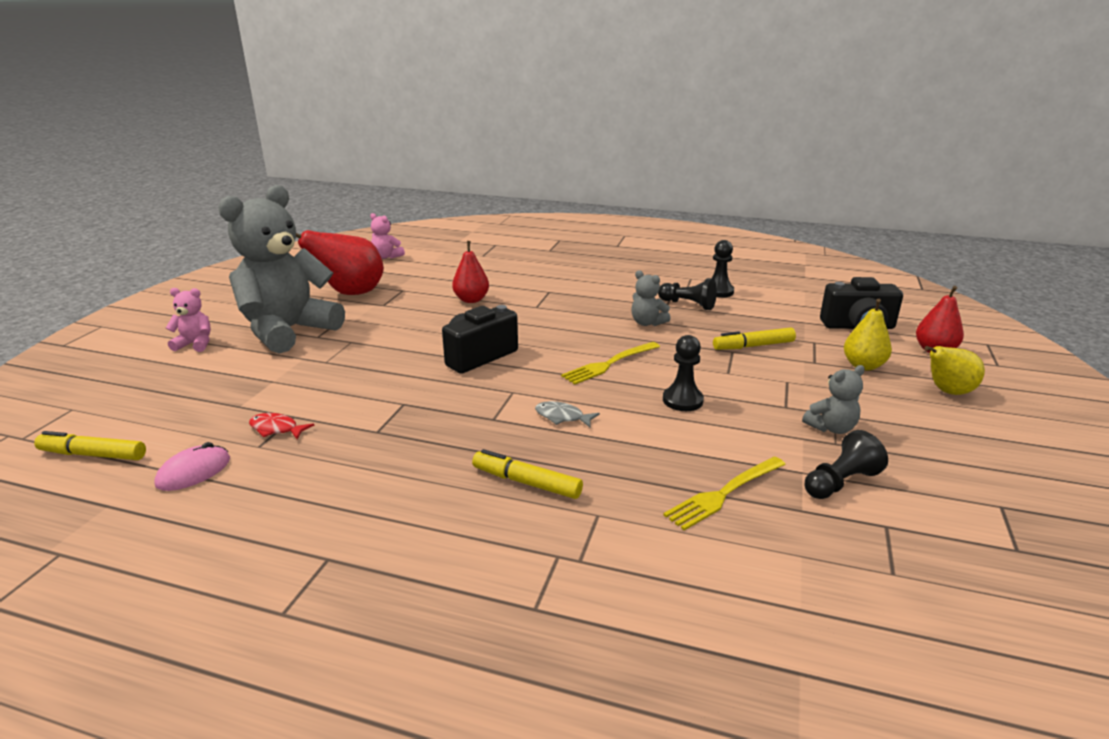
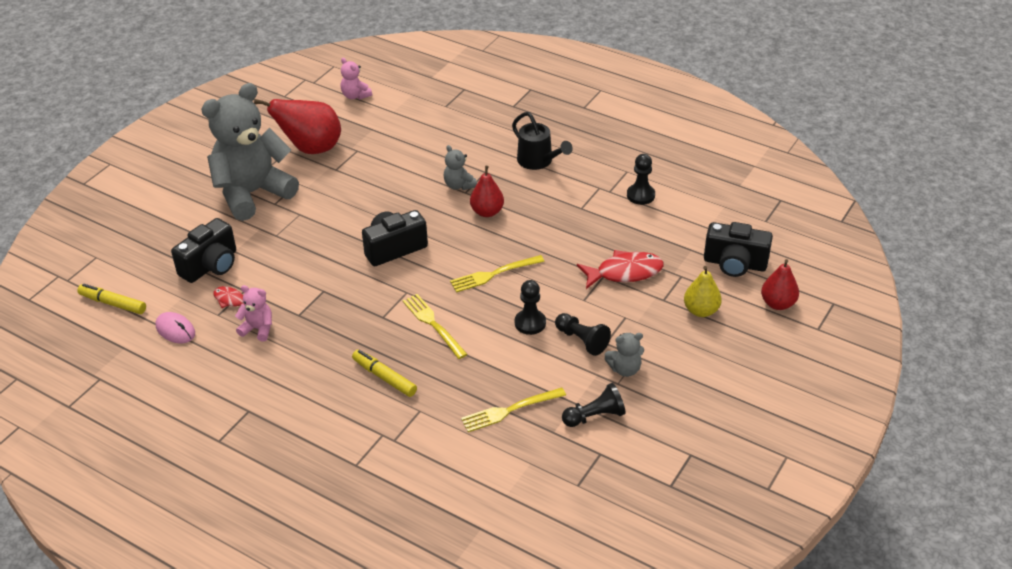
camera: 15 degrees right, 15 degrees up
(194, 472) = (175, 330): pink mouse -> pink mouse turned 75 degrees clockwise
(195, 344) = (180, 198): pink teddy bear -> pink teddy bear (258, 329)
(242, 398) = (211, 266): none -> black camera
(471, 300) = (412, 174): red pear -> red pear (487, 212)
(562, 417) = (432, 324): grey fish -> yellow fork
(599, 280) = (538, 161): none -> black watering can
(647, 323) = (551, 229): grey teddy bear -> grey teddy bear (459, 185)
(688, 304) = (601, 210): black pawn -> black pawn (582, 340)
(753, 346) = (625, 272): yellow marker -> red fish
(947, 392) = (746, 350): yellow pear -> none

